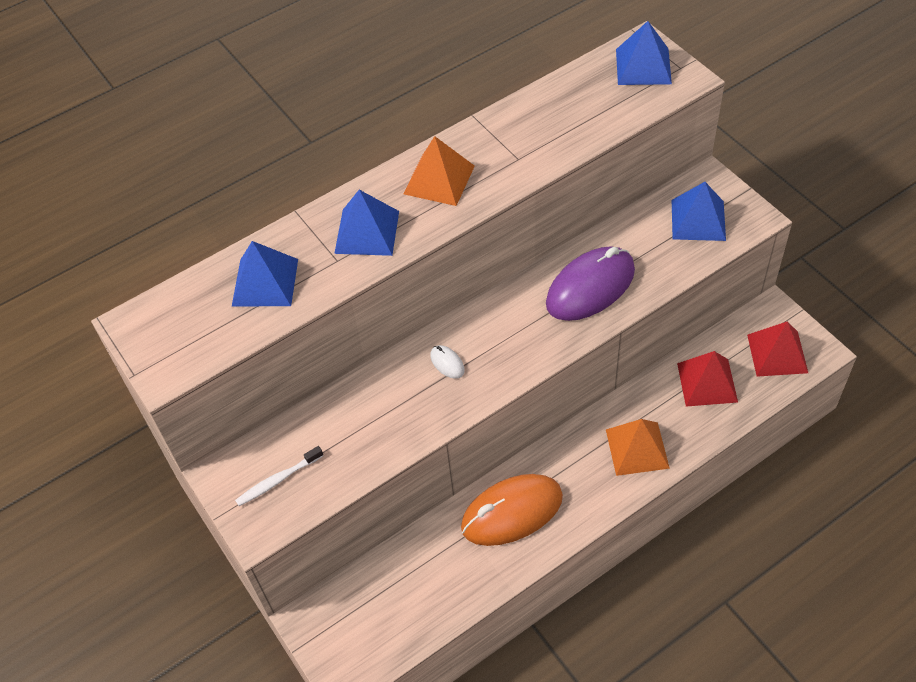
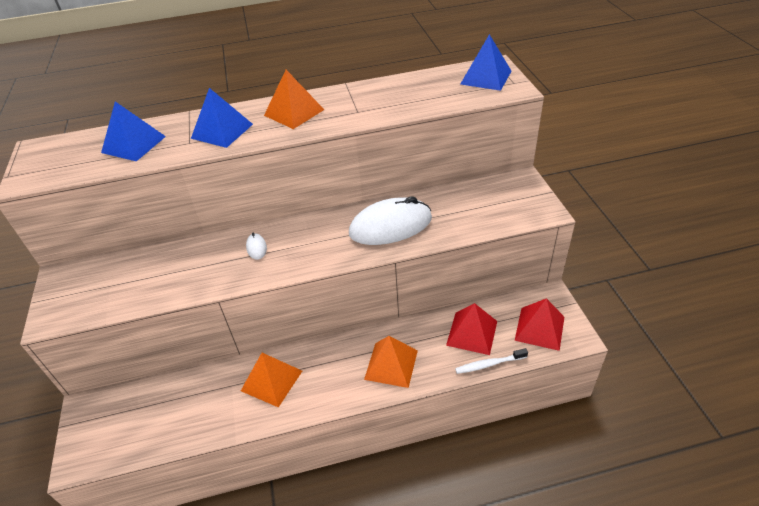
camera: 20 degrees right, 10 degrees down
(278, 480) = (90, 290): white toothbrush -> white toothbrush (489, 364)
(512, 512) = (271, 380): orange mouse -> orange pyramid
(590, 287) = (390, 226): purple mouse -> white mouse
(698, 220) = (499, 202): blue pyramid -> none

